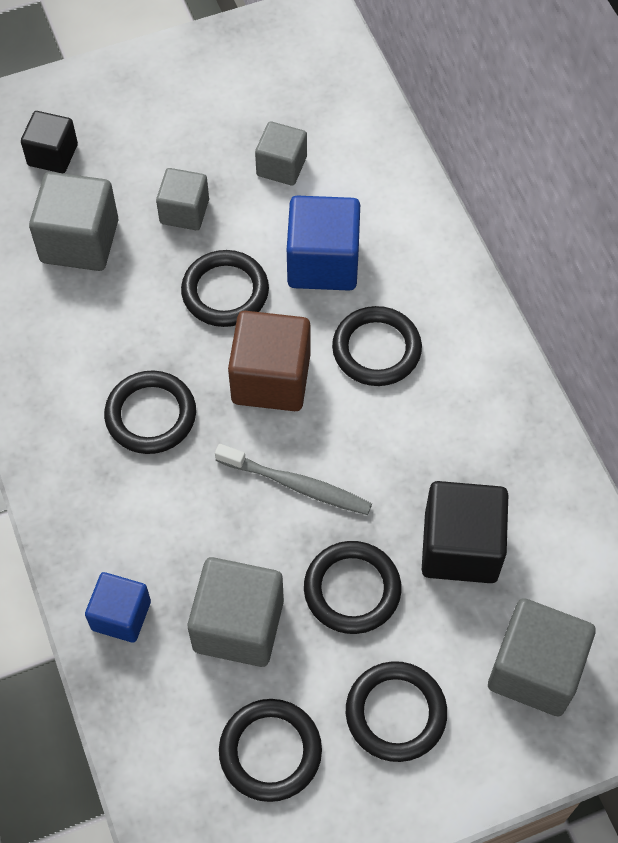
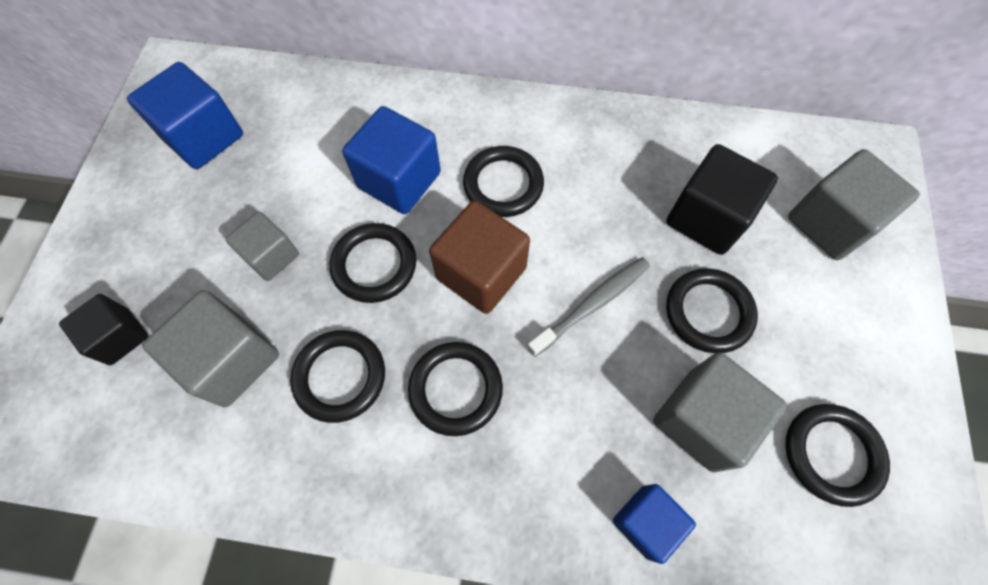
camera: 60 degrees left, 5 degrees up
(264, 89) = (204, 137): none -> blue cube
(281, 166) = (287, 162): grey cube -> none
(395, 713) = (831, 336): black ring -> black ring (340, 377)

